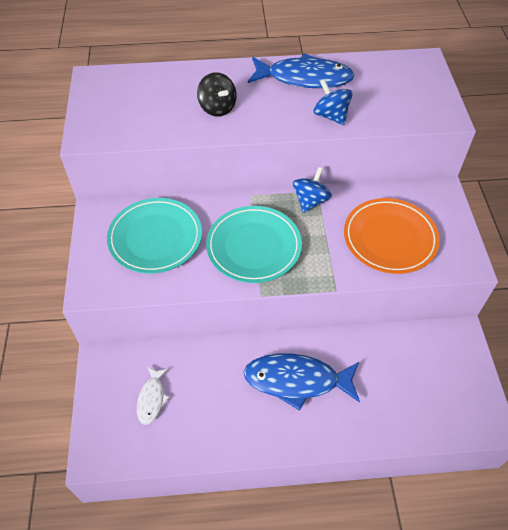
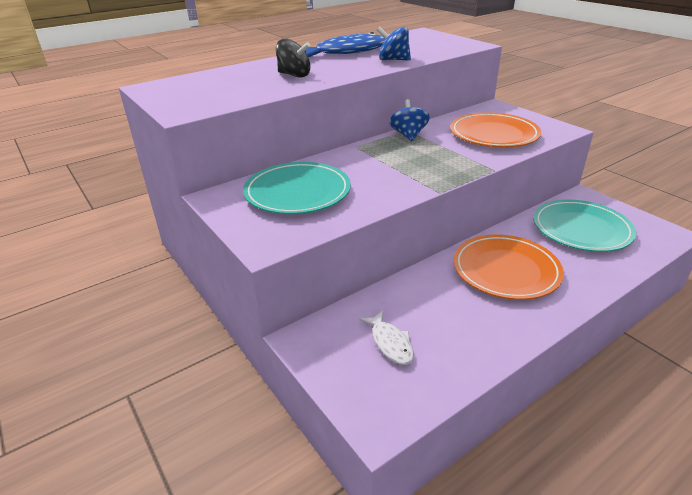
camera: 30 degrees left, 20 degrees down
(254, 246) = (395, 169): turquoise plate -> turquoise plate (581, 229)
(297, 380) = (505, 270): blue fish -> orange plate

